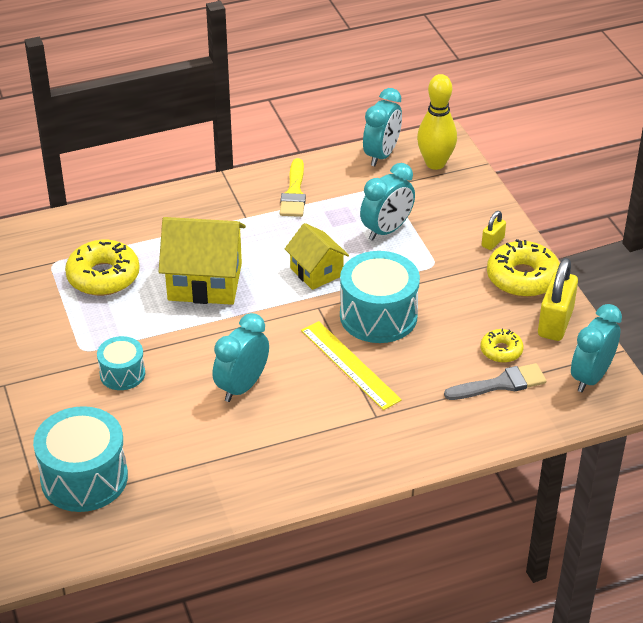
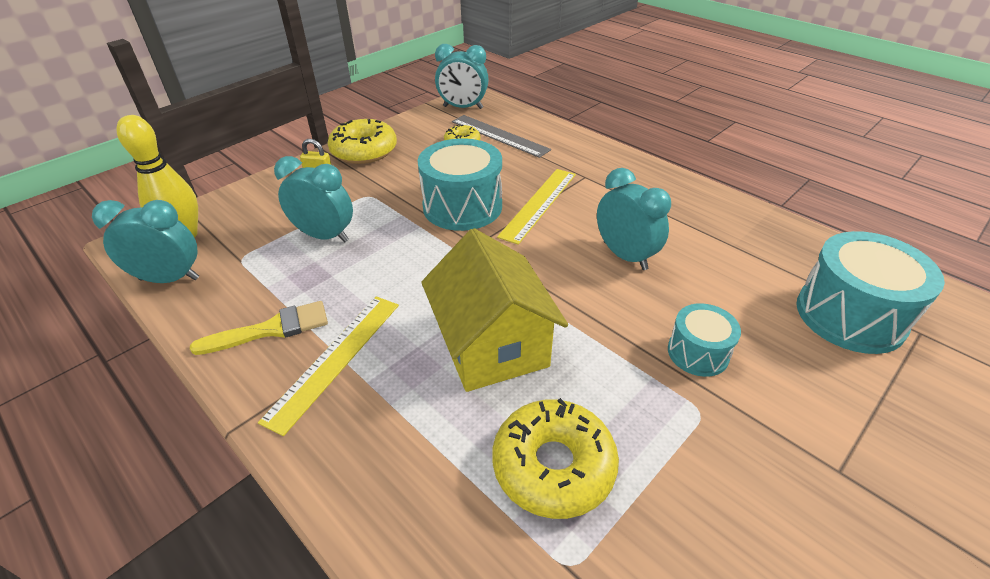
camera: 115 degrees left, 0 degrees up
(242, 386) = (625, 256): turquoise clock -> turquoise clock turned 135 degrees counterclockwise
(246, 214) = (335, 359): none -> yellow ruler
(316, 272) = (420, 262): yellow house -> none
(501, 384) = (499, 135): grey brush -> grey ruler
(555, 323) = (413, 128): yellow padlock -> none

